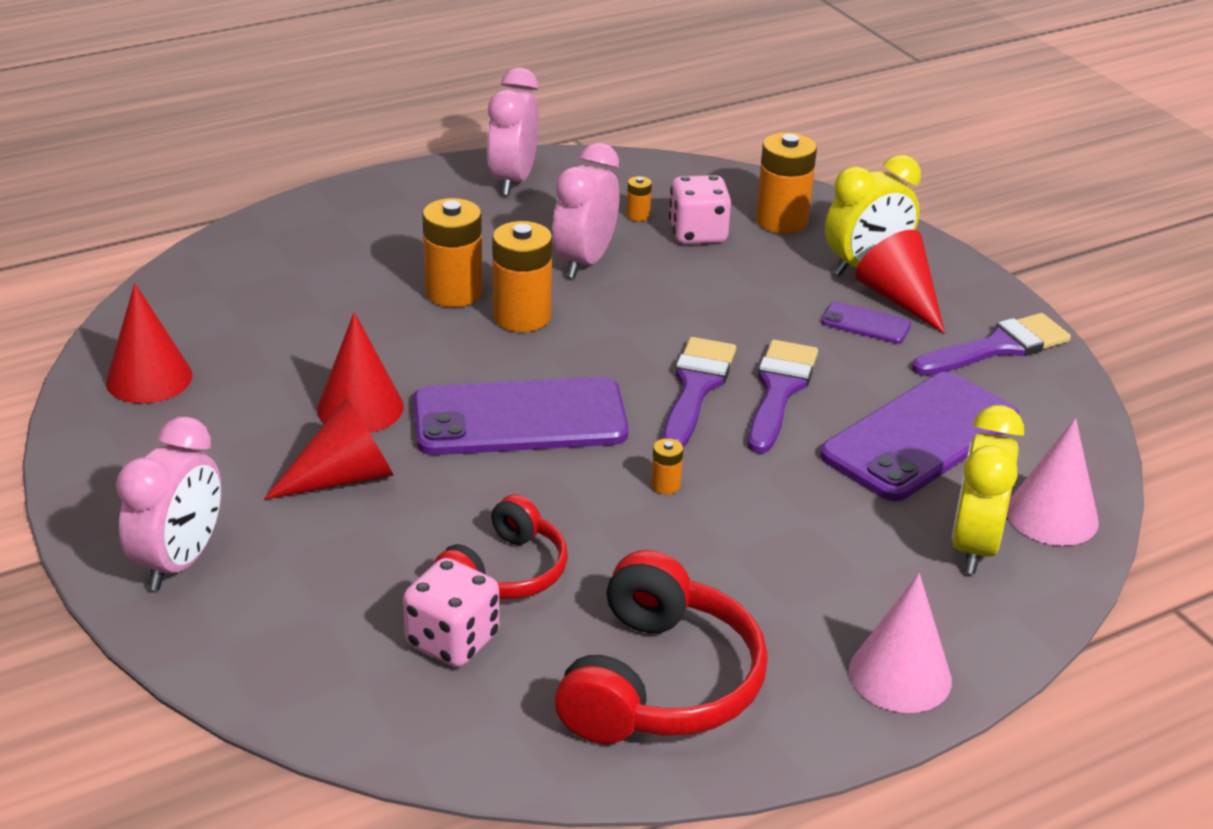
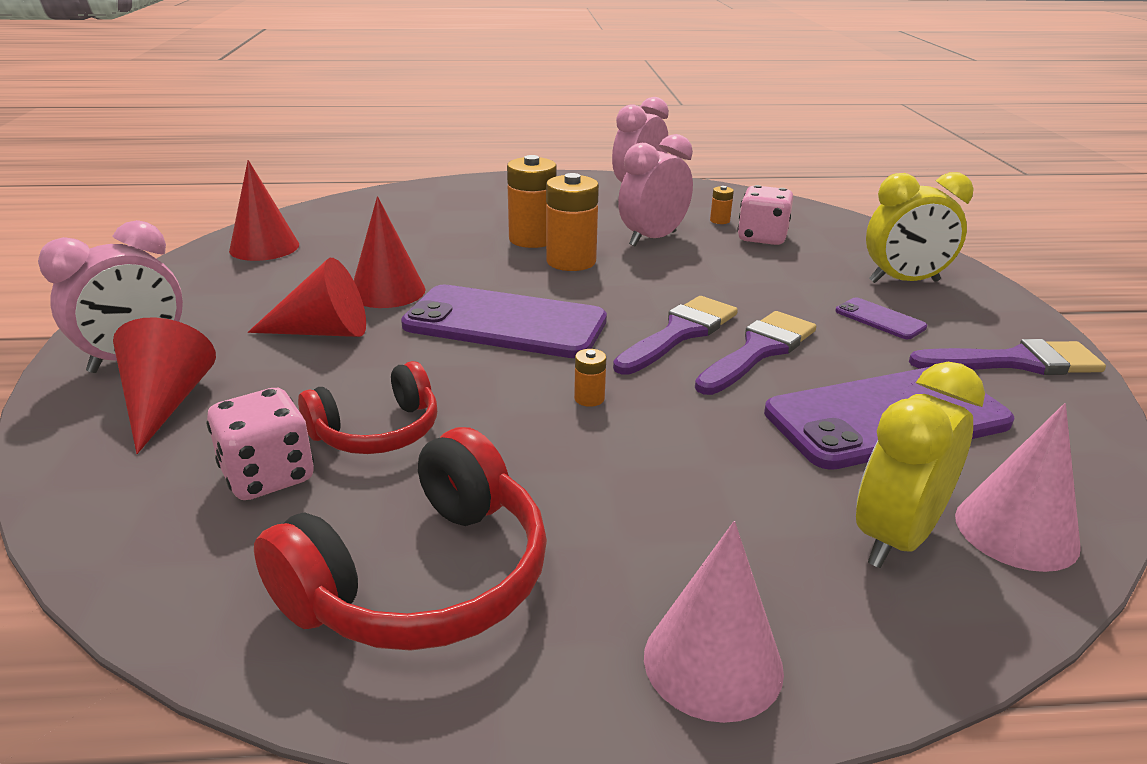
camera: 25 degrees right, 5 degrees down
(781, 221) = (842, 241): orange battery -> none
(899, 299) = (925, 308): red cone -> red cone (166, 403)

